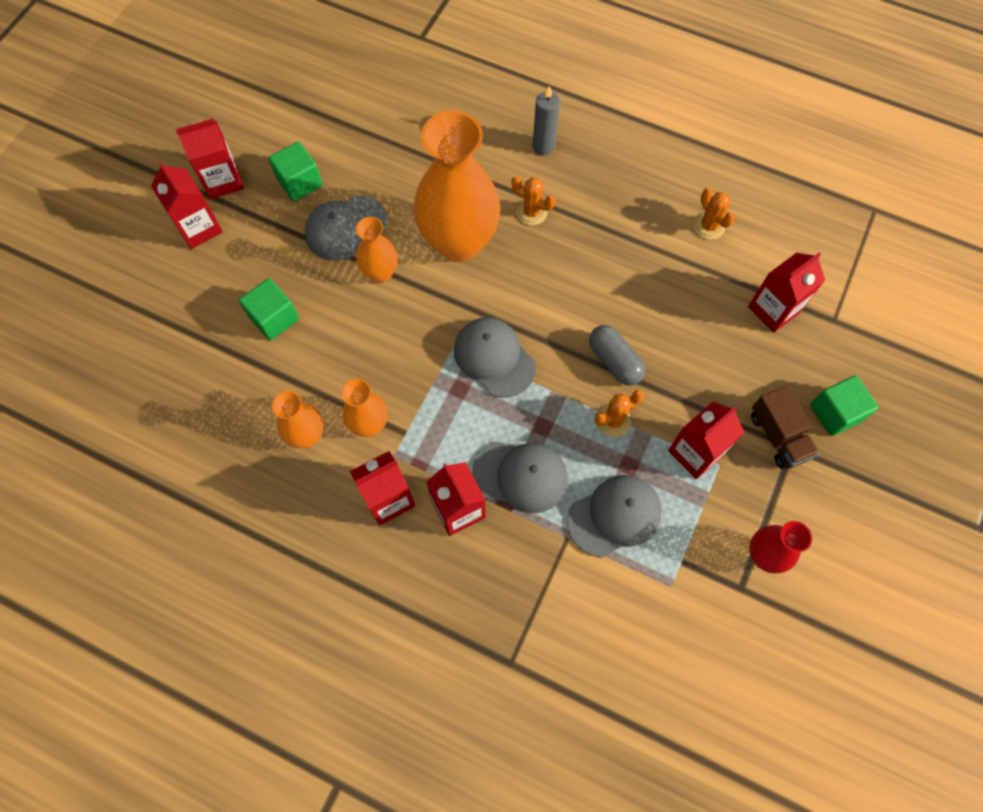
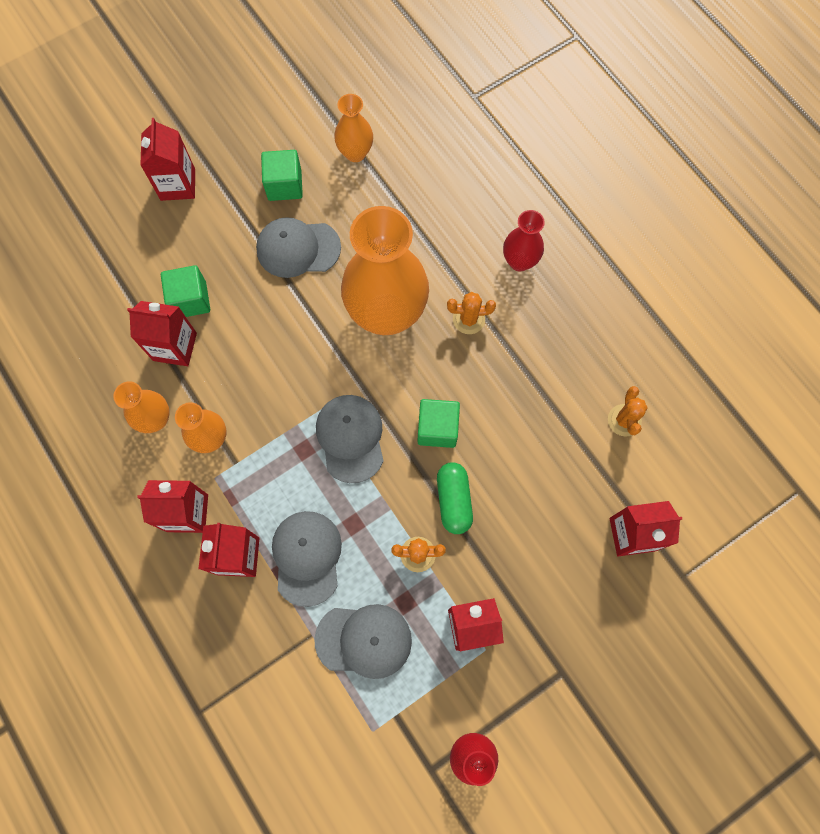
camera: 30 degrees right, 5 degrees up
(223, 180) = (222, 150): red carton -> red carton (175, 347)
(380, 273) = (302, 306): orange vase -> orange vase (355, 153)
(520, 476) = (307, 557): grey cap -> grey cap turned 135 degrees counterclockwise
(531, 212) = (468, 319): orange cactus -> orange cactus turned 60 degrees counterclockwise
(543, 146) = (519, 261): grey candle -> red vase
(614, 361) = (454, 500): grey capsule -> green capsule
(778, 436) = (556, 655): brown truck -> none
(835, 413) = (624, 664): green cube -> green cube (437, 428)

